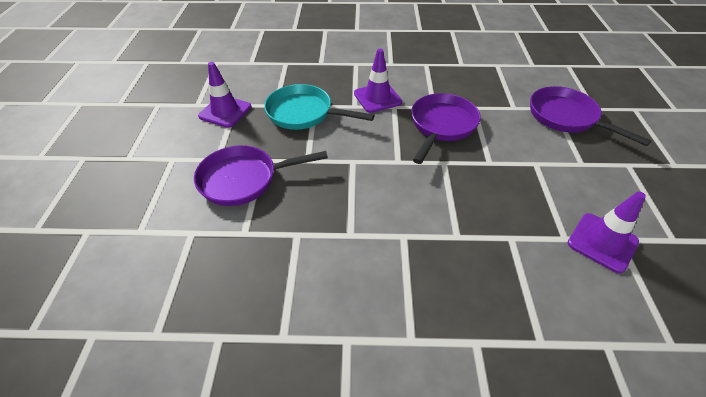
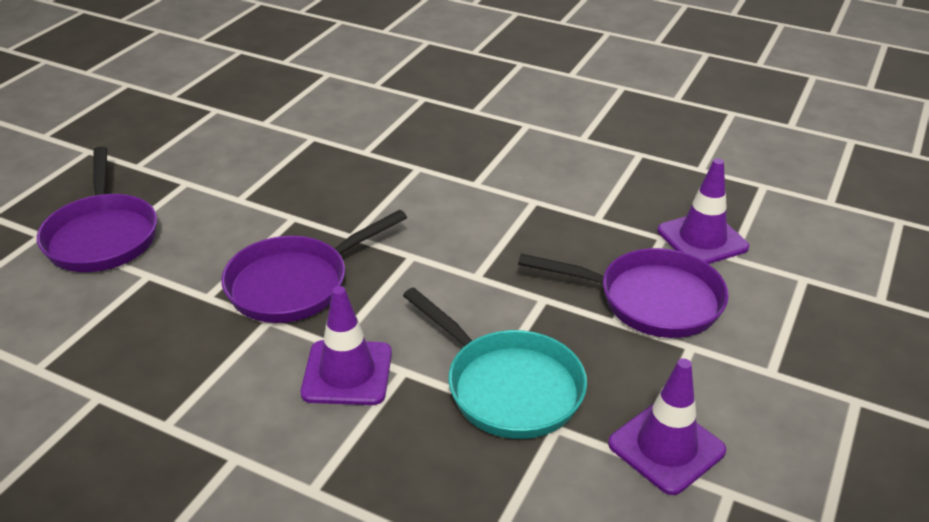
camera: 155 degrees left, 10 degrees down
(602, 242) = (283, 125): purple traffic cone -> purple traffic cone (702, 239)

